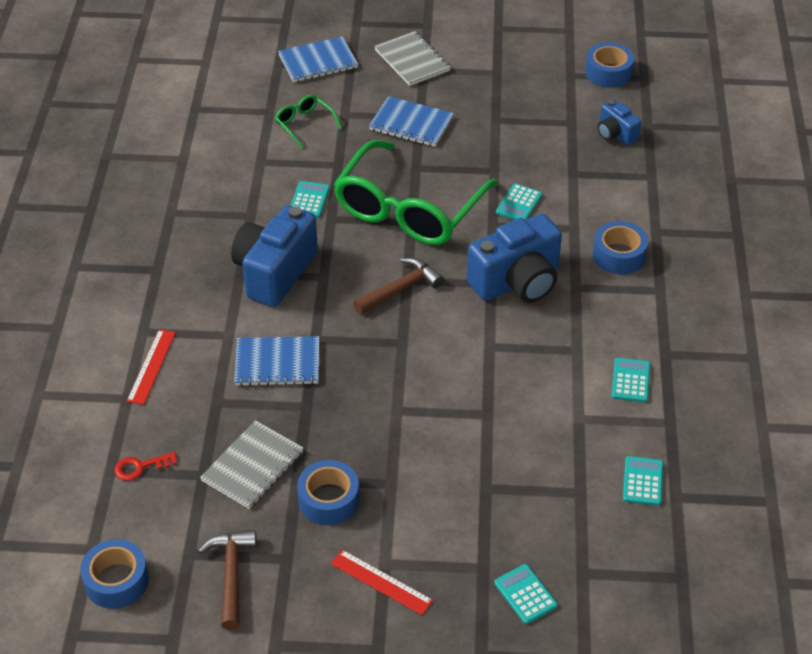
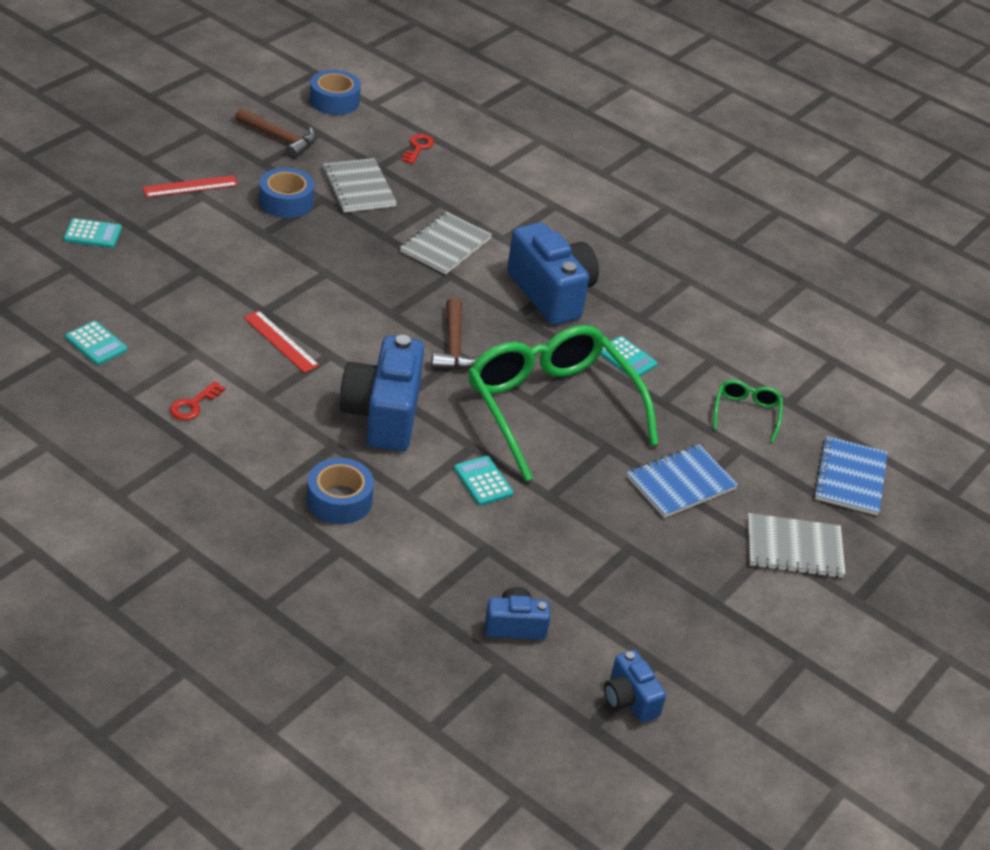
camera: 120 degrees right, 5 degrees down
(151, 366) = (512, 192): red ruler -> red ruler (281, 341)
(277, 363) = (445, 245): blue notebook -> grey notebook
(304, 124) = (746, 413): green glasses -> green glasses turned 75 degrees counterclockwise
(608, 72) = (629, 699): blue tape -> blue camera
(630, 380) = (193, 405): turquoise calculator -> red key

